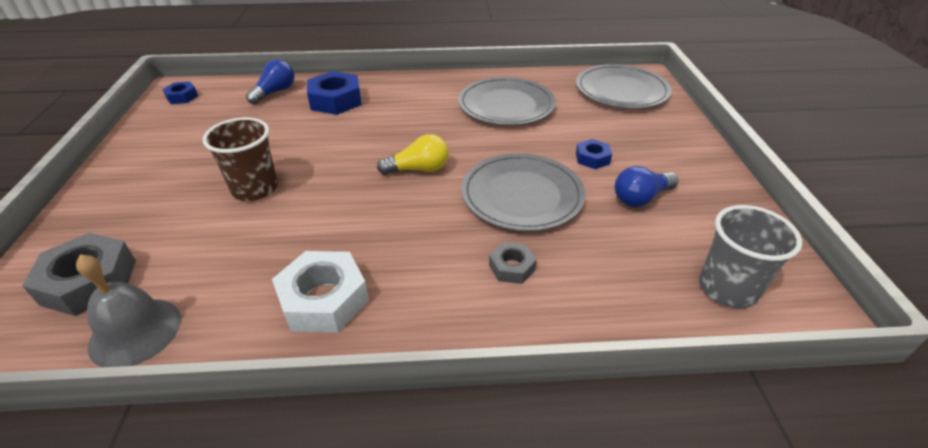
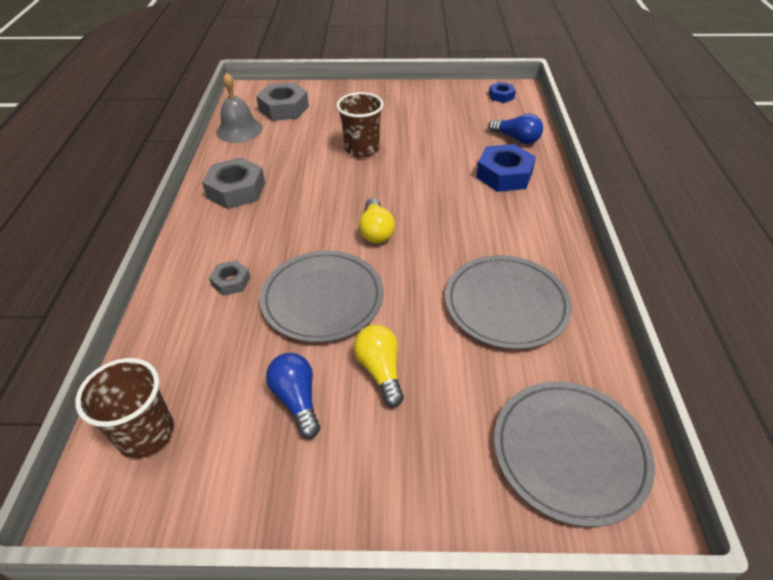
camera: 95 degrees right, 5 degrees up
(324, 299) = (236, 190): white nut -> grey nut
(592, 158) = (380, 370): blue nut -> yellow light bulb
(727, 288) = (146, 433): grey cup -> brown cup

